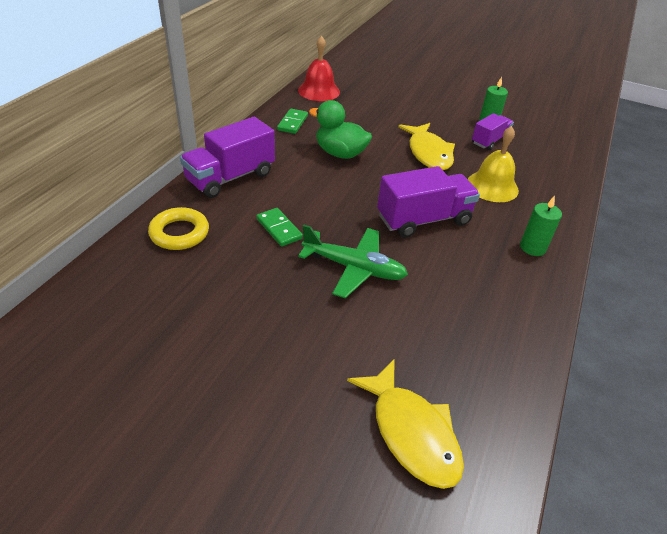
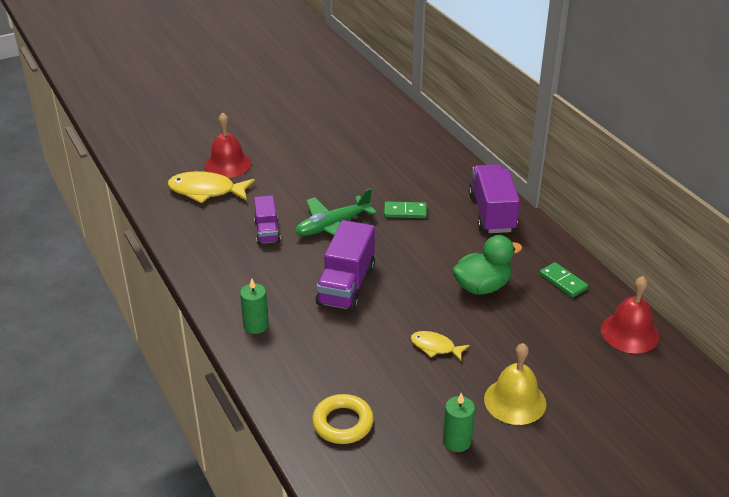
camera: 130 degrees right, 5 degrees down
(179, 233) = (440, 172): yellow ring -> yellow ring (343, 423)
(329, 454) = (228, 164): none -> red bell
(428, 153) = (435, 347): yellow fish -> yellow fish, size x0.56
(490, 141) = (419, 413): purple truck -> purple truck (267, 232)
(492, 186) = (346, 357): yellow bell -> yellow bell (515, 401)

